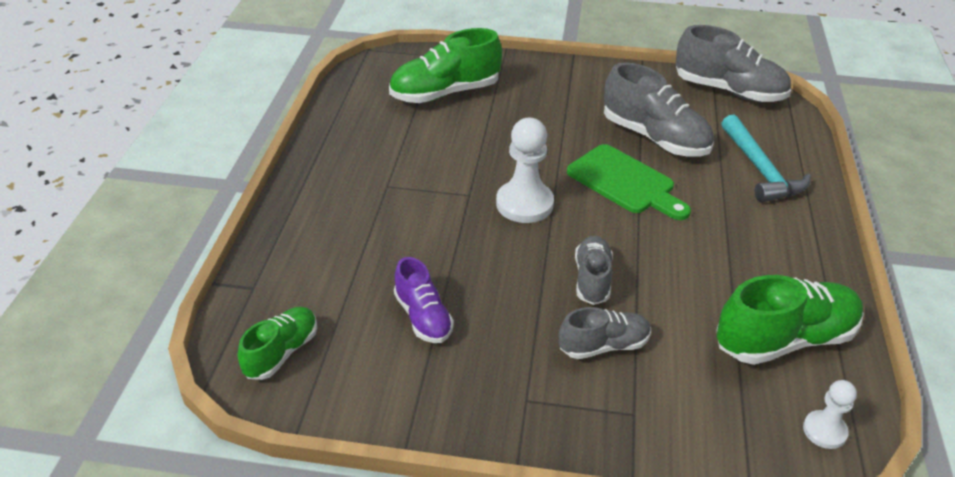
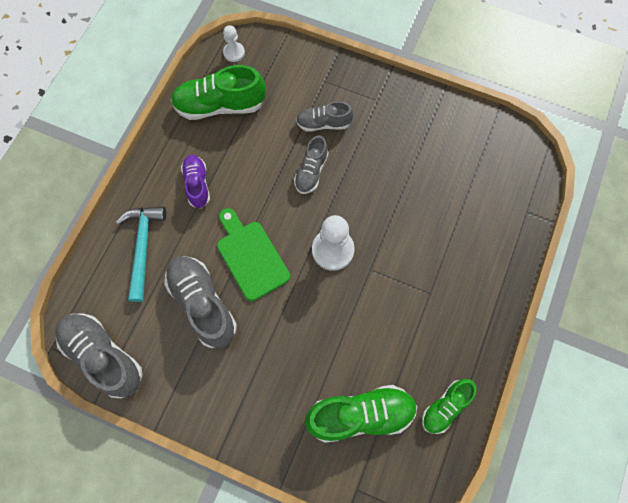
camera: 165 degrees left, 30 degrees up
(282, 352) = (508, 158): green shoe -> green shoe (445, 407)
(423, 317) = (423, 165): purple shoe -> purple shoe (197, 184)

